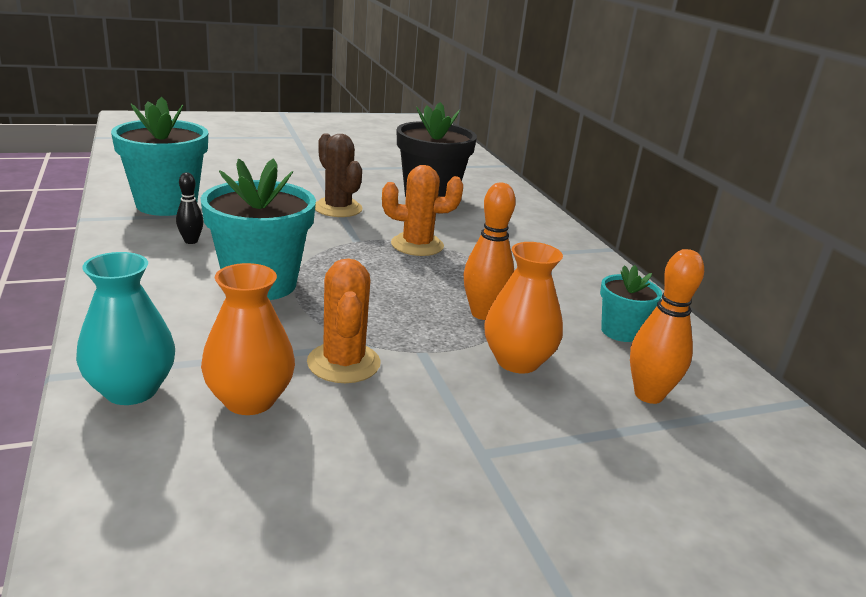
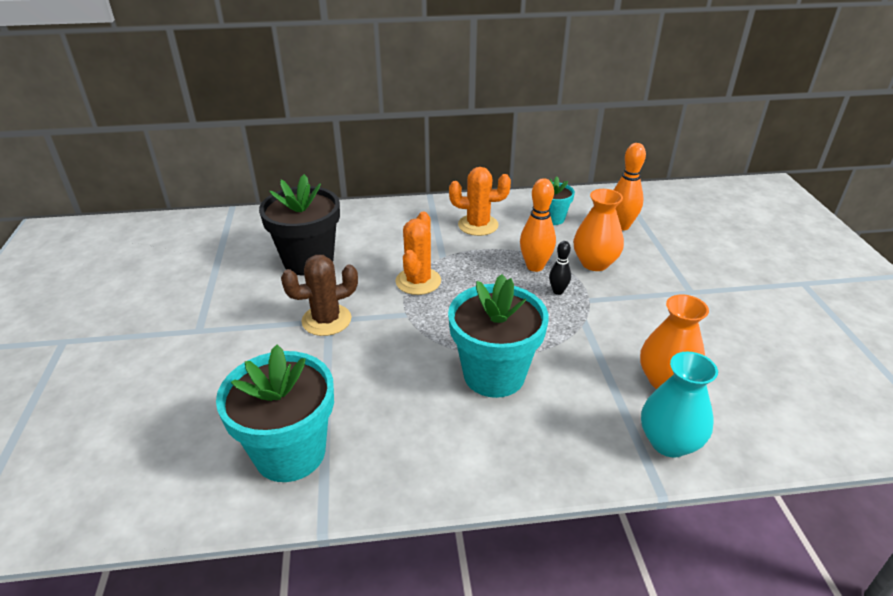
camera: 75 degrees left, 10 degrees up
(191, 241) = (399, 425): black bowling pin -> black bowling pin (558, 291)
(343, 363) = (611, 335): orange cactus -> orange cactus (478, 225)

